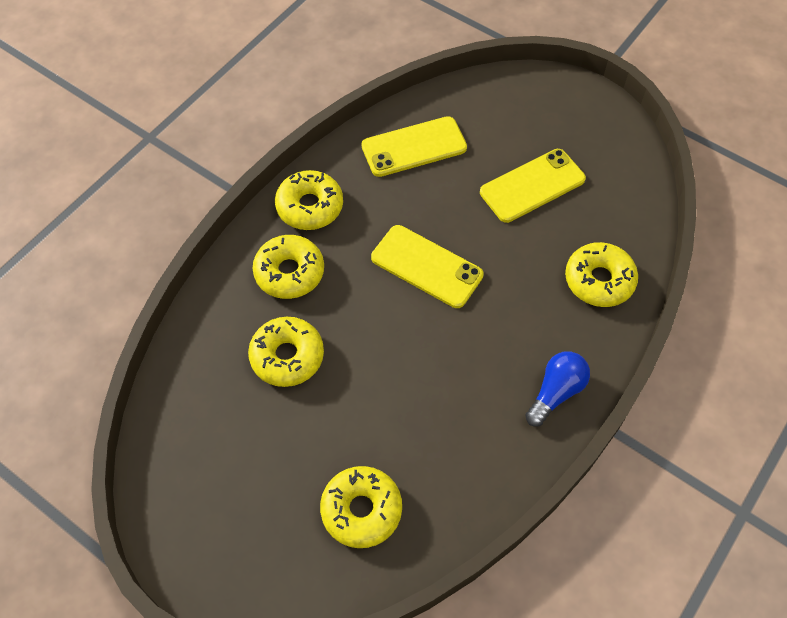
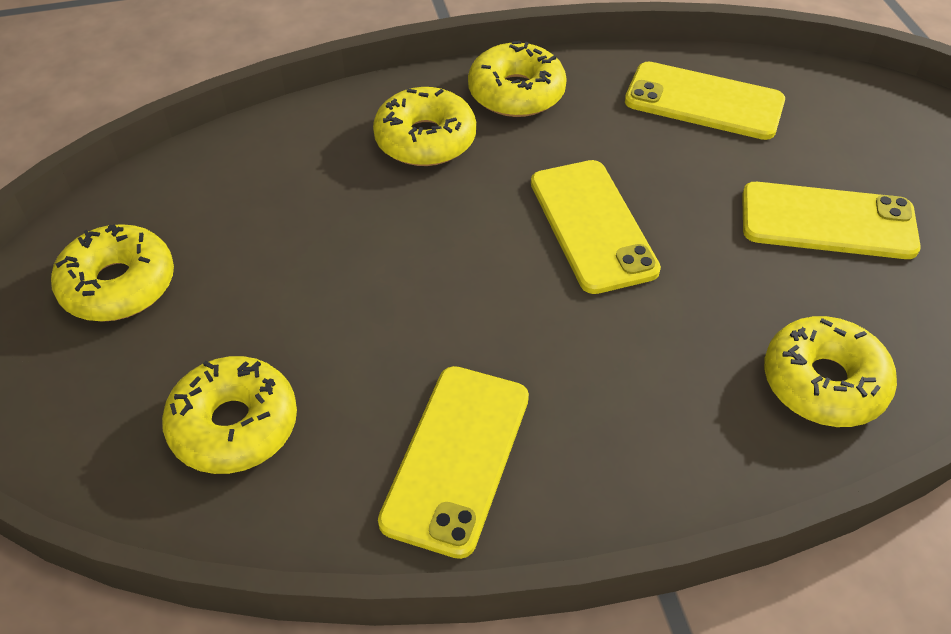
camera: 40 degrees right, 10 degrees down
(287, 356) = (333, 215): yellow donut -> yellow donut (118, 285)
(480, 442) = (457, 458): none -> yellow phone
(556, 392) = (622, 473): blue light bulb -> none

